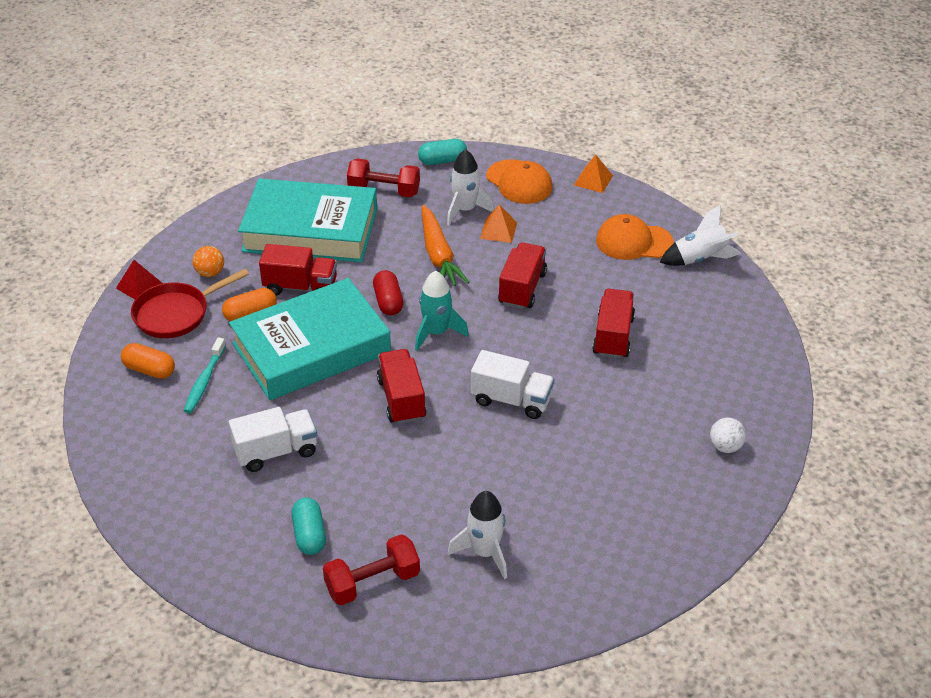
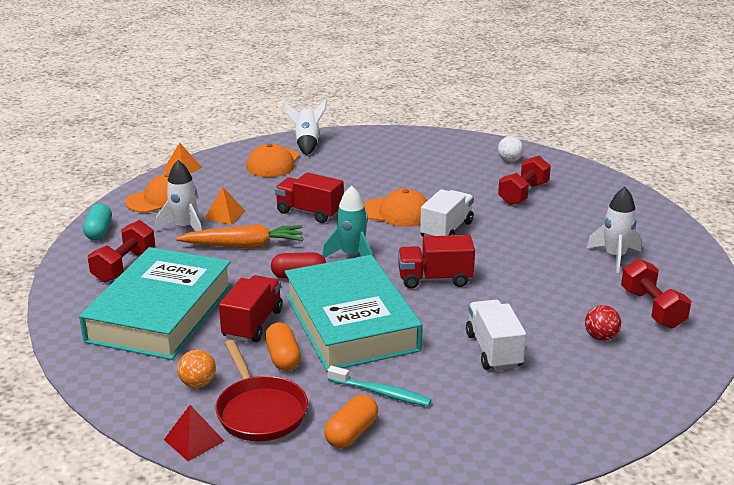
camera: 80 degrees left, 15 degrees down
(309, 535) = (600, 337): turquoise capsule -> red ball
(541, 354) = (396, 212): none -> orange cap
(613, 336) = (383, 183): red truck -> none
(628, 463) = (523, 194): none -> red dumbbell

